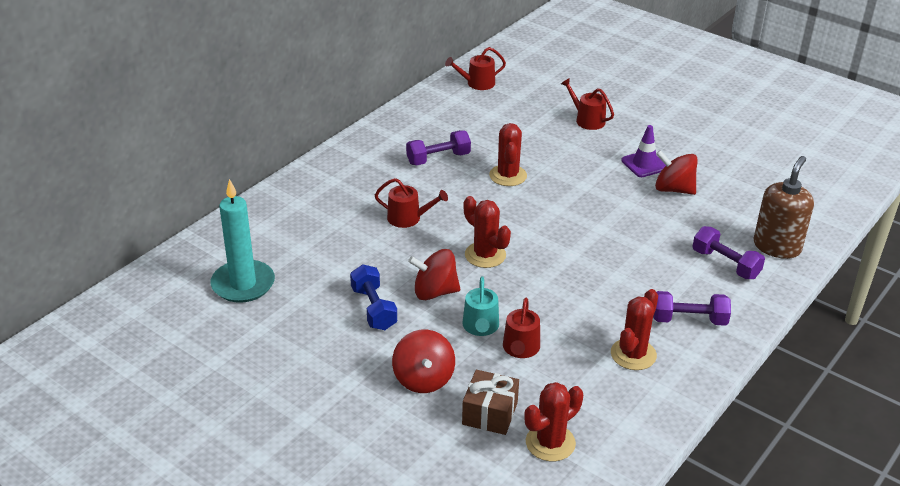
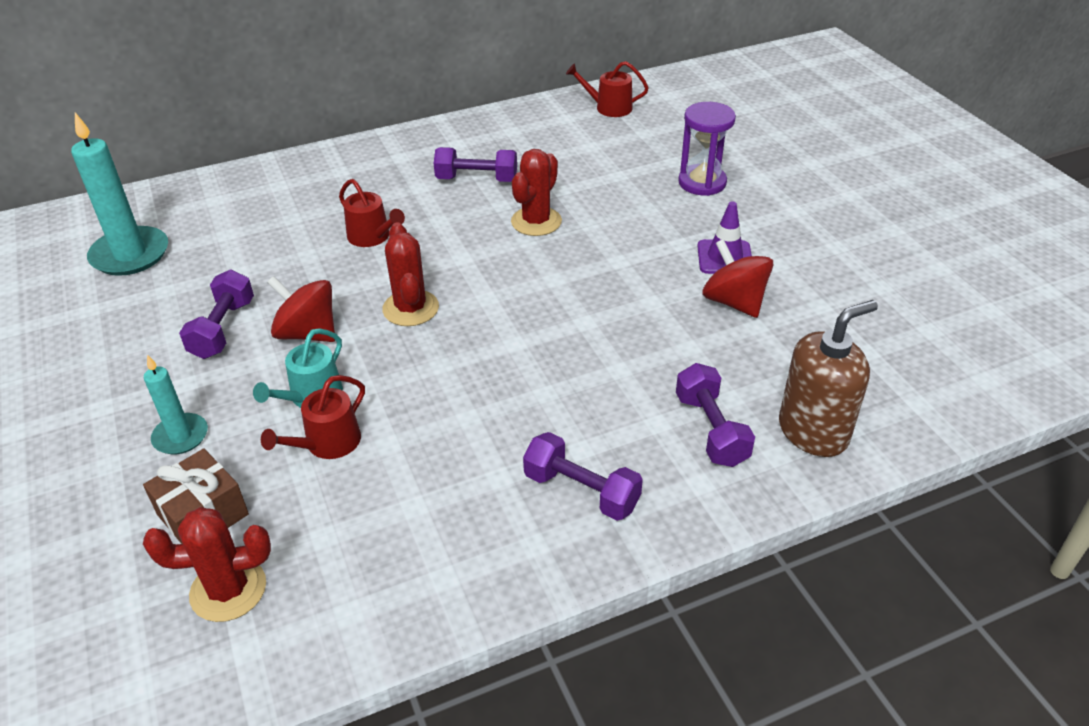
camera: 30 degrees right, 5 degrees up
(374, 308) = (223, 329): blue dumbbell -> purple dumbbell
(423, 379) = (181, 436): red spinning top -> turquoise candle
(587, 120) = (702, 182): red watering can -> purple hourglass
(633, 354) = (457, 510): red cactus -> none

